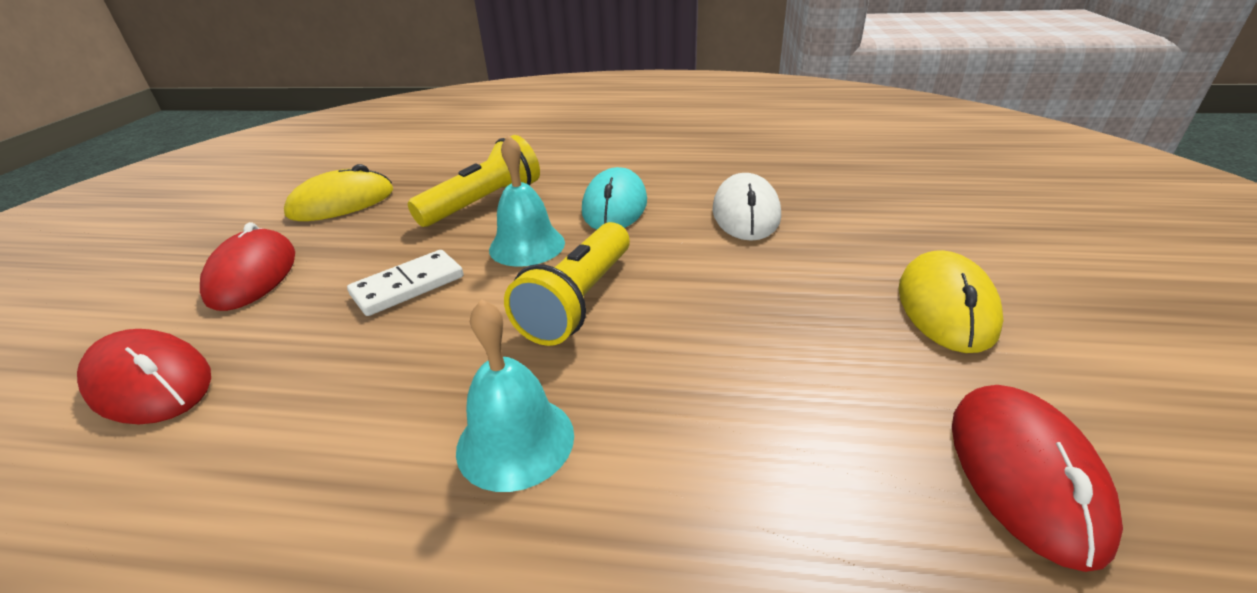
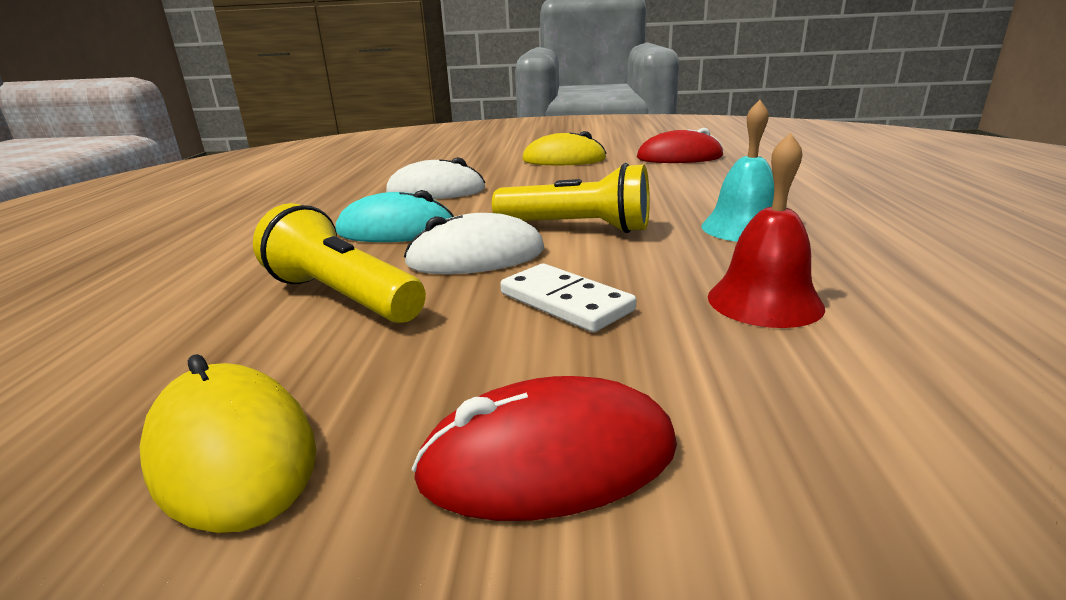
camera: 95 degrees left, 10 degrees down
(150, 382) = (855, 432): red mouse -> none
(320, 395) = (764, 301): none -> red bell
(527, 245) = (476, 257): turquoise bell -> white mouse

